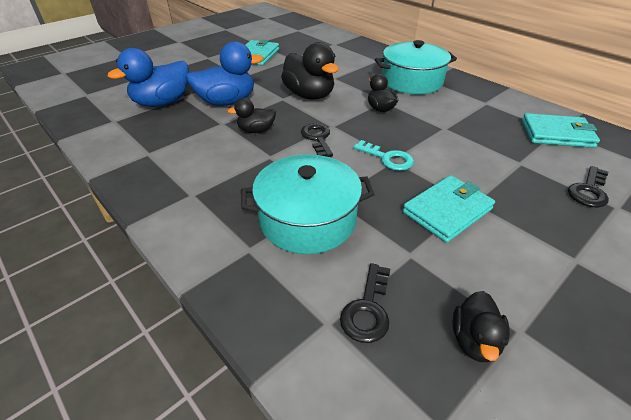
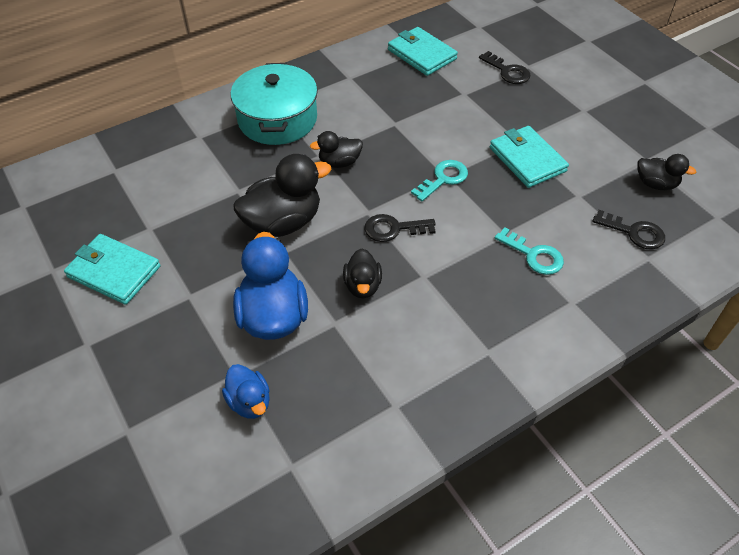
camera: 80 degrees left, 10 degrees up
(162, 103) = (250, 402): blue duck -> blue duck, size x0.56
(307, 219) = (533, 255): turquoise pot -> turquoise key
(557, 134) = (421, 54): turquoise wallet -> turquoise wallet turned 60 degrees counterclockwise

